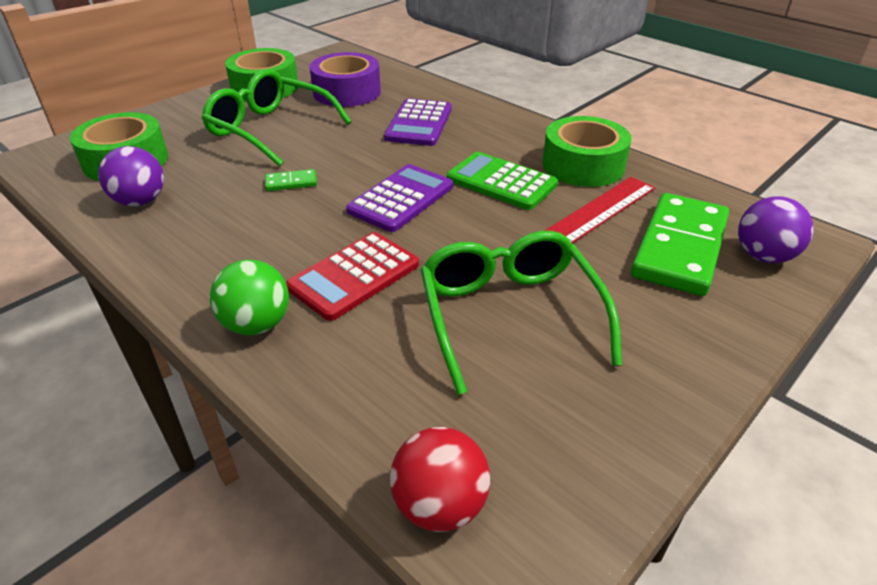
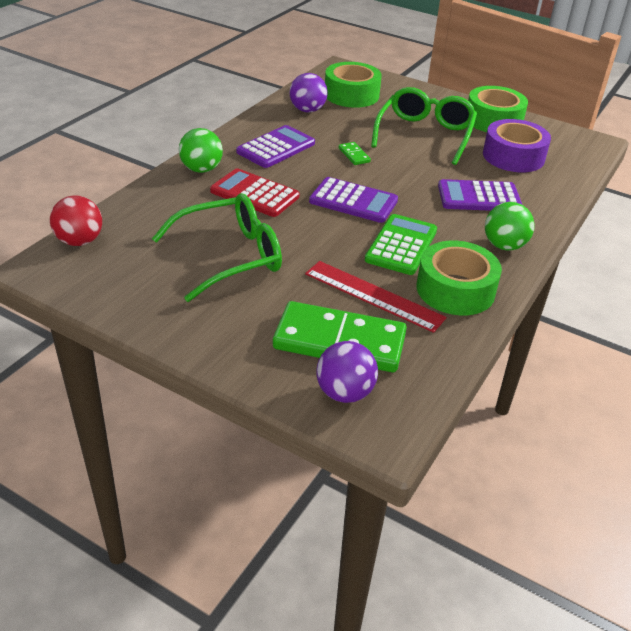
camera: 75 degrees right, 0 degrees up
(233, 242) = (276, 148): none -> purple calculator
(510, 127) = (504, 246): none -> green ball

